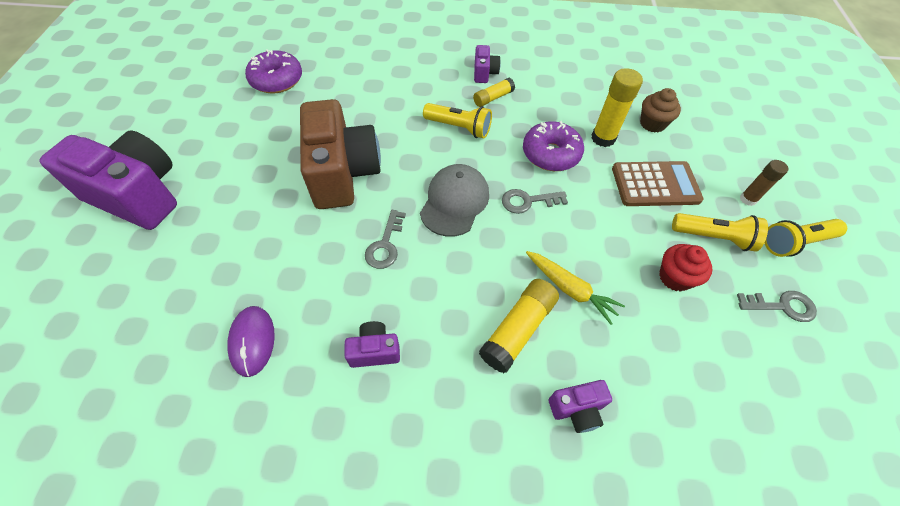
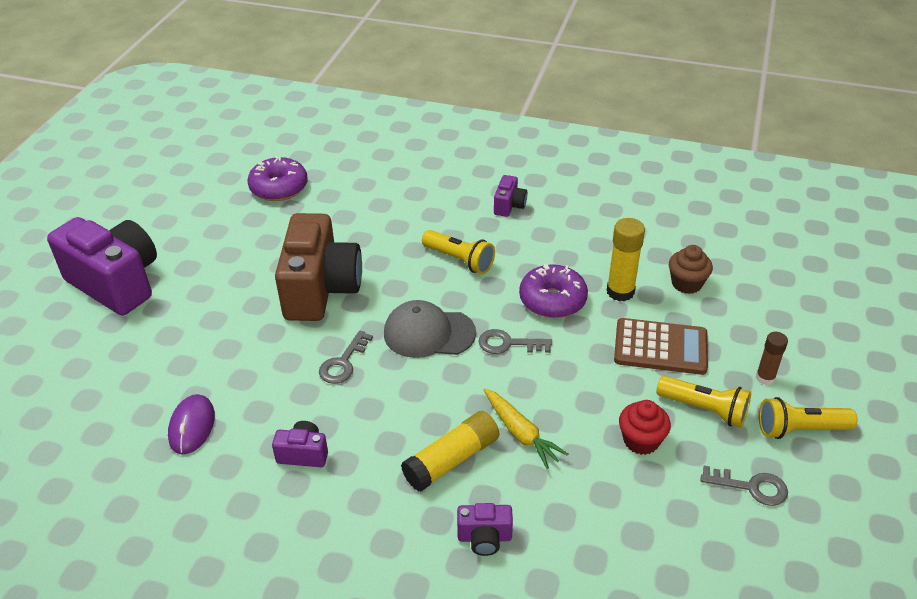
camera: 15 degrees right, 15 degrees down
(455, 202) = (429, 333): grey cap -> grey cap turned 120 degrees counterclockwise
(493, 98) = (509, 233): yellow glue stick -> none

